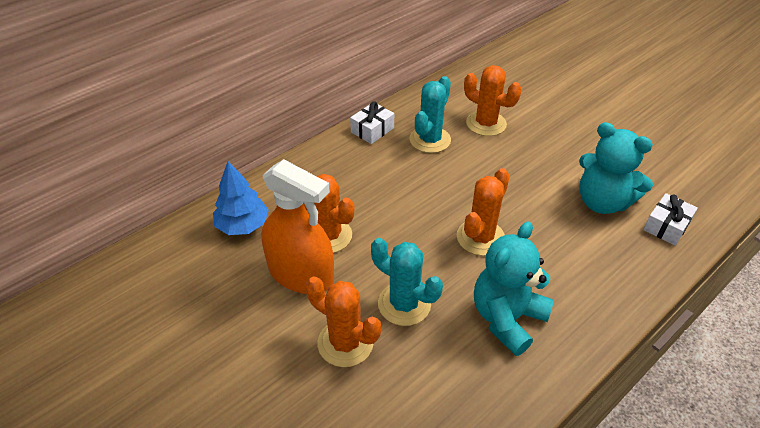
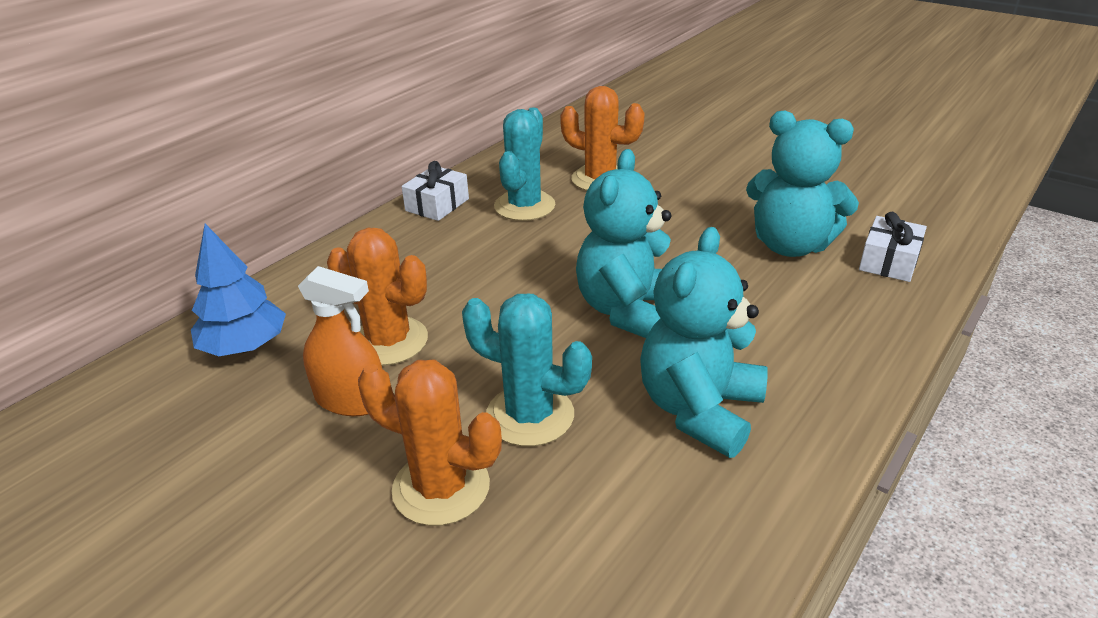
camera: 10 degrees left, 10 degrees down
(301, 274) = (351, 399): orange spray bottle -> orange spray bottle, size x0.64
(480, 237) = (628, 311): orange cactus -> turquoise teddy bear

